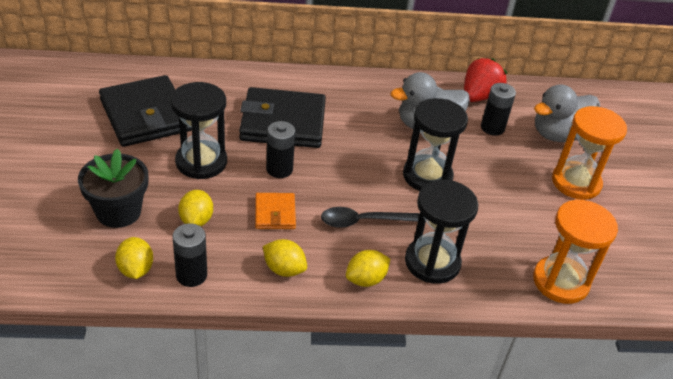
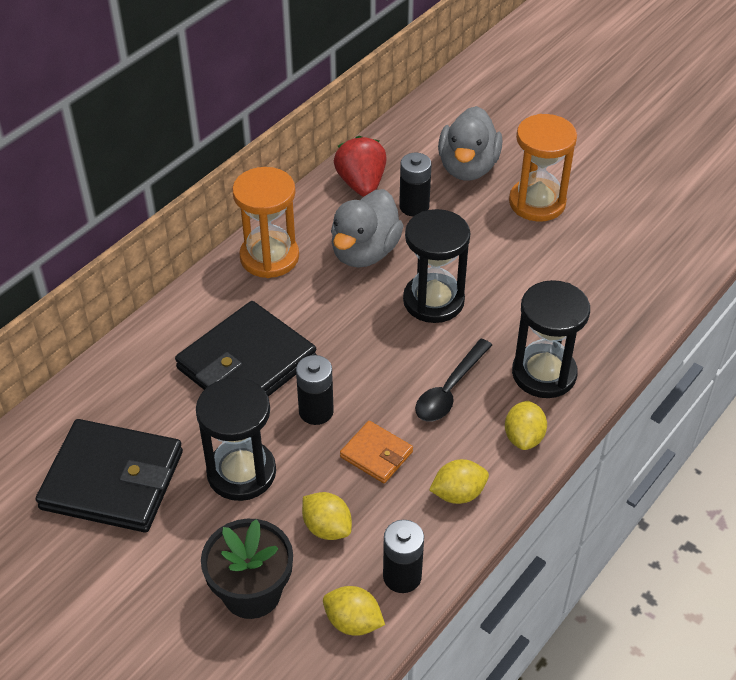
camera: 45 degrees left, 5 degrees up
(560, 282) = (638, 301): orange hourglass -> orange hourglass (269, 257)

